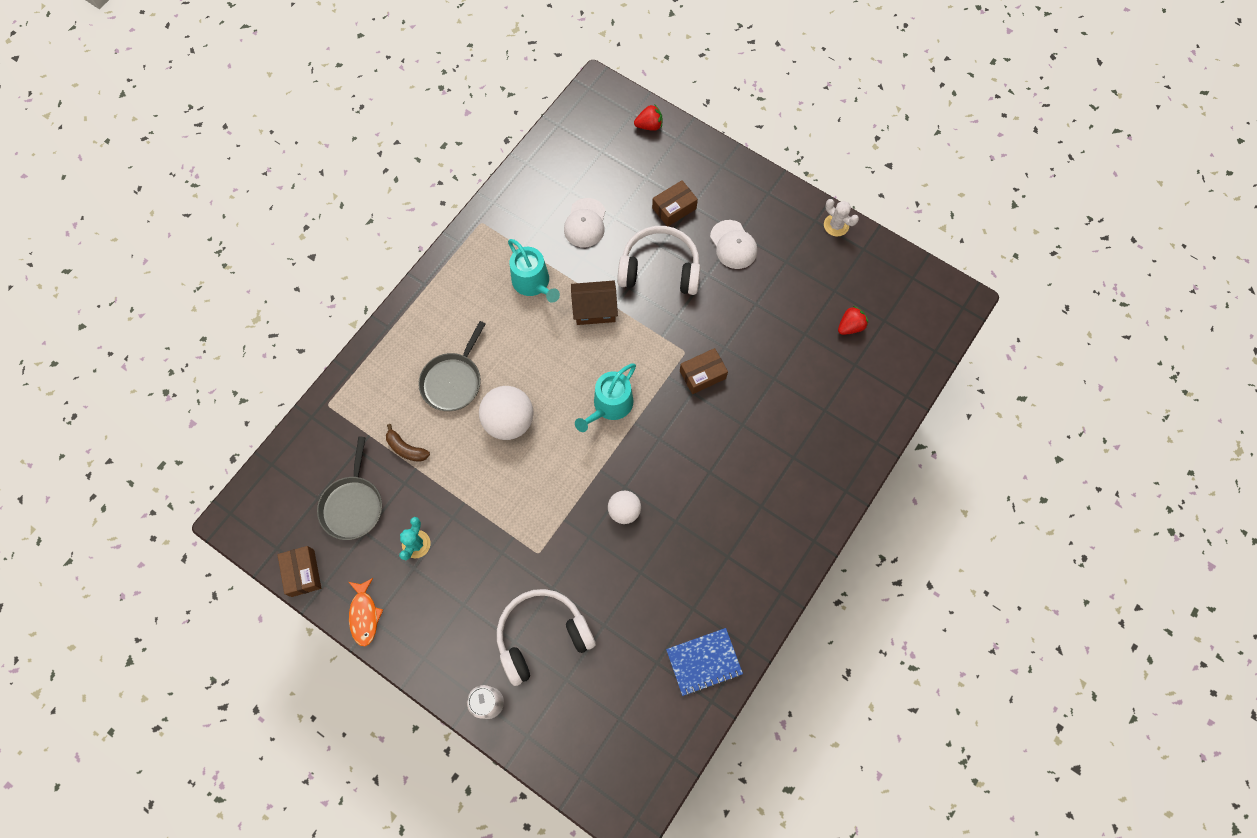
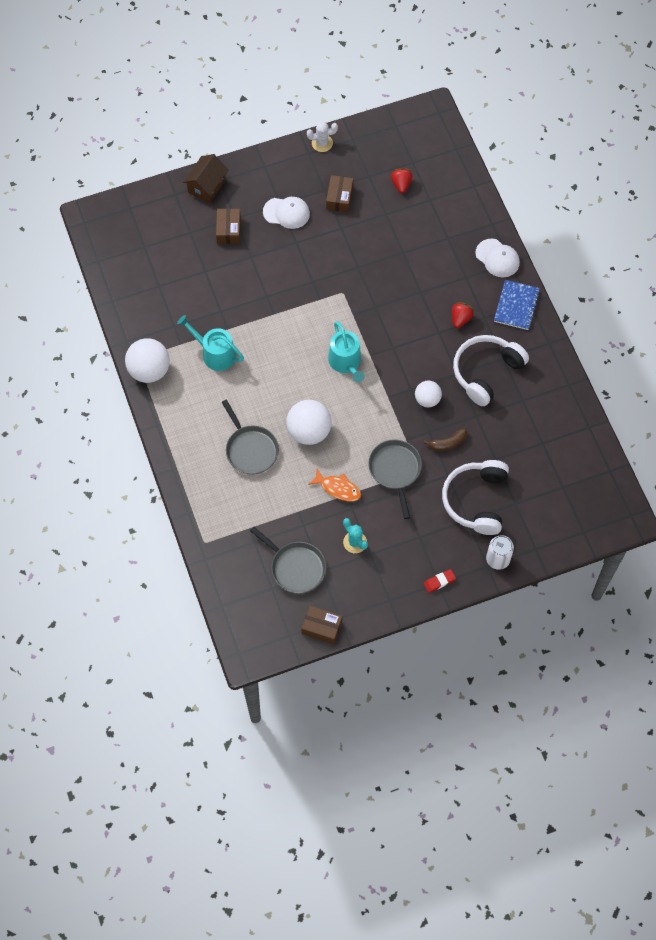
camera: 55 degrees left, 5 degrees down
(364, 615) = (382, 604): orange fish -> orange fish (338, 488)
(406, 448) = (279, 509): brown banana -> brown banana (448, 443)
(425, 658) = (439, 581): none -> red eraser
(475, 240) = (149, 370): none -> white ball
(522, 531) = (395, 470): none -> grey pan
(533, 283) = (215, 353): turquoise watering can -> turquoise watering can turned 150 degrees counterclockwise
(585, 223) = (194, 292): white cap -> white cap (497, 258)
(595, 309) = (267, 327): brown house -> brown house (206, 186)
(649, 125) = (149, 204): red strawberry -> red strawberry (460, 319)
(660, 268) = (268, 268): white headphones -> white headphones (486, 372)
(702, 374) = (367, 292): brown box -> brown box (339, 198)
(704, 662) = (561, 416): blue notebook -> blue notebook (516, 306)

